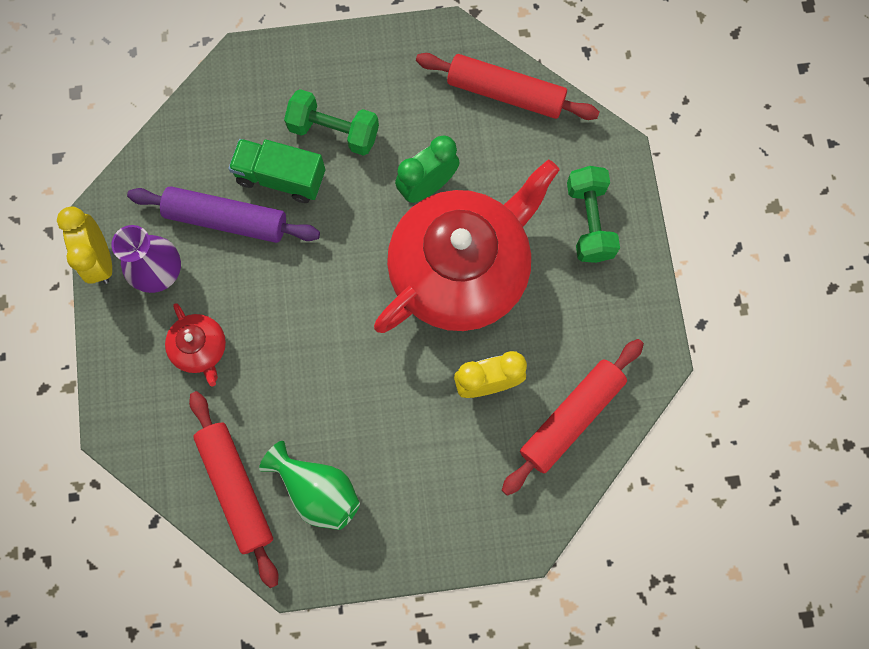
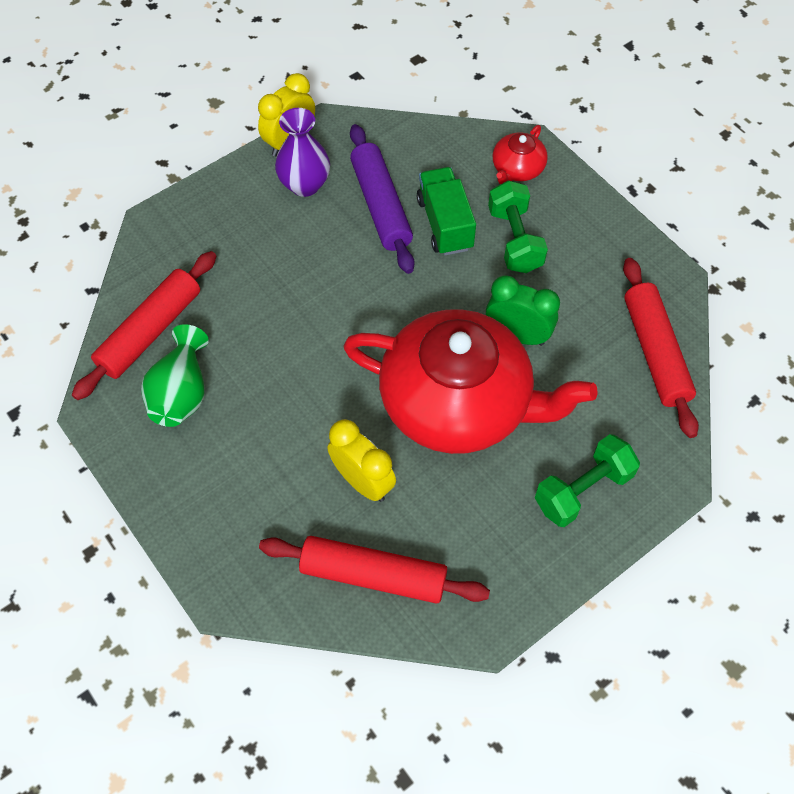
camera: 60 degrees right, 15 degrees down
(200, 348) = (257, 244): red teapot -> red teapot (517, 169)

